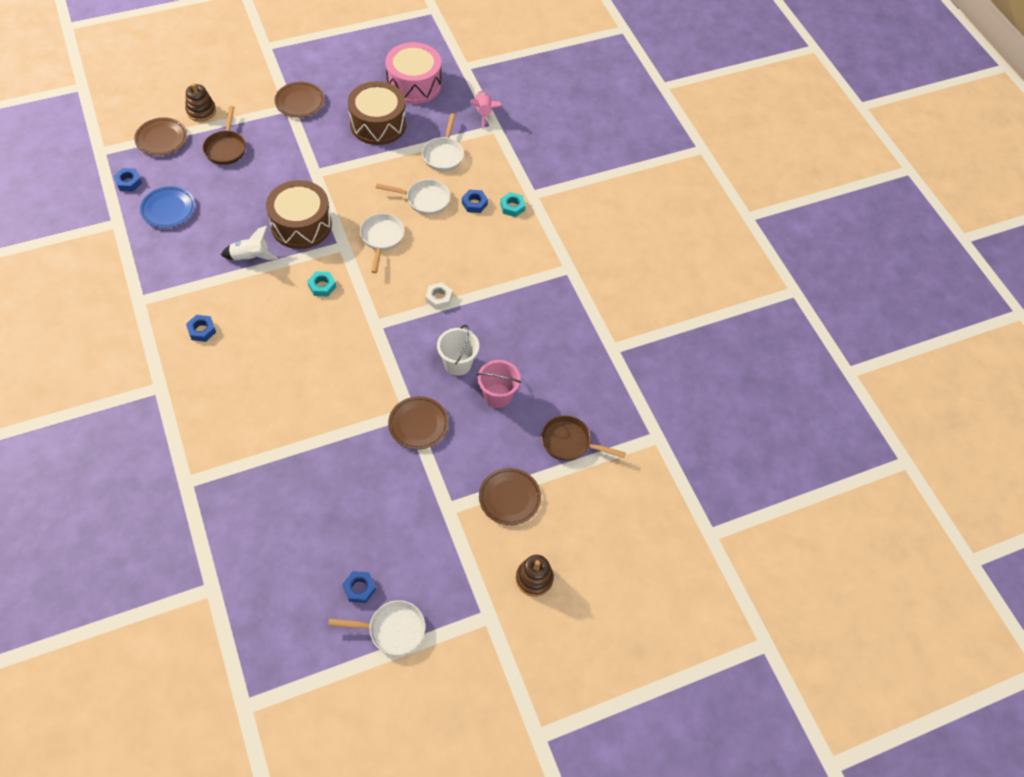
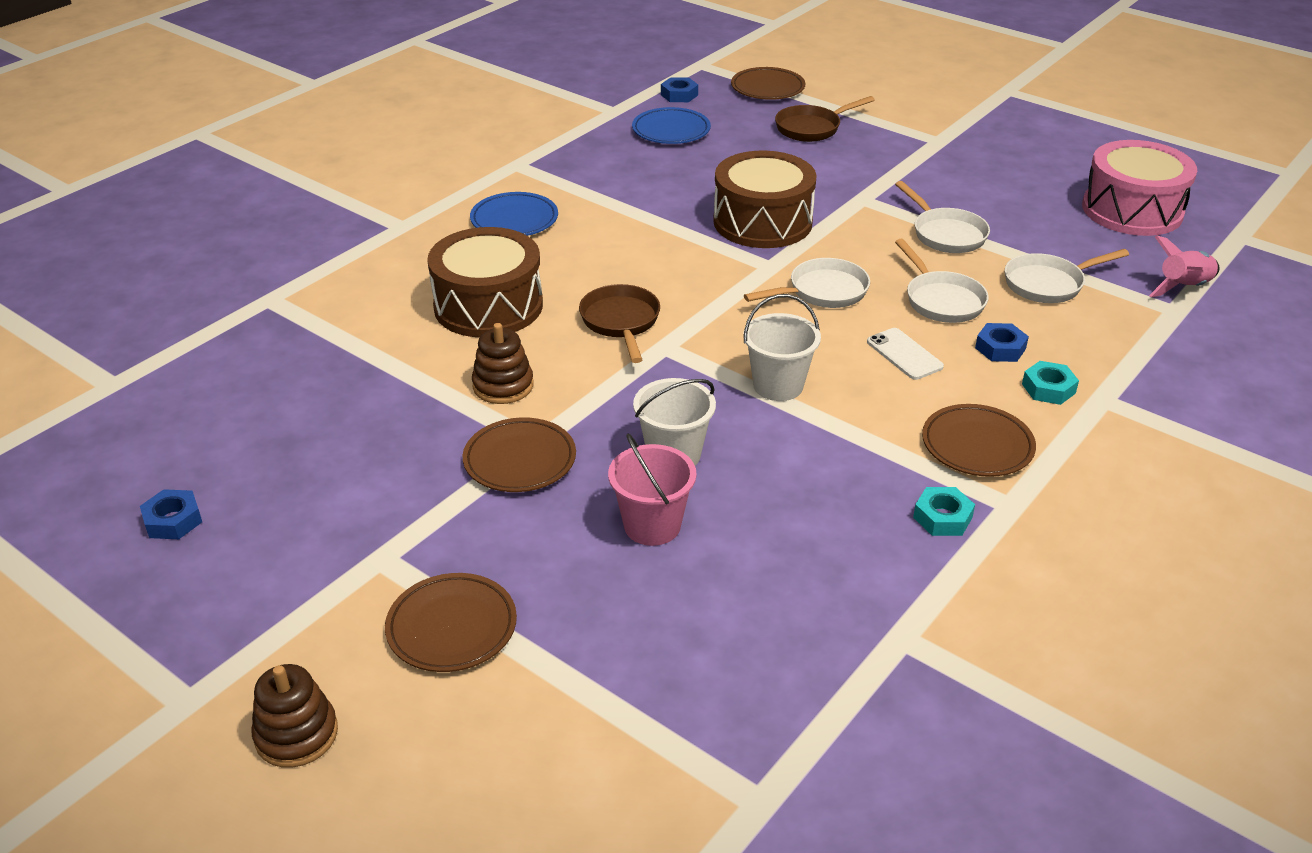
camera: 65 degrees right, 20 degrees down
(201, 111) = (843, 93): brown stacking toy -> brown stacking toy (503, 386)
(202, 330) = (514, 220): blue nut -> blue plate
(250, 257) = (665, 208): white rocket -> none
(300, 102) = (958, 144): brown plate -> brown plate (977, 445)
(322, 286) = (681, 277): turquoise nut -> turquoise nut (942, 517)
(378, 124) = (1015, 211): brown drum -> brown drum (488, 306)
(392, 629) = (110, 588): white pan -> white pan (945, 234)
(439, 298) = (778, 385): white nut -> white bucket
(452, 239) = (904, 354): none -> white phone
(569, 442) = (632, 662): brown pan -> brown pan (621, 322)

